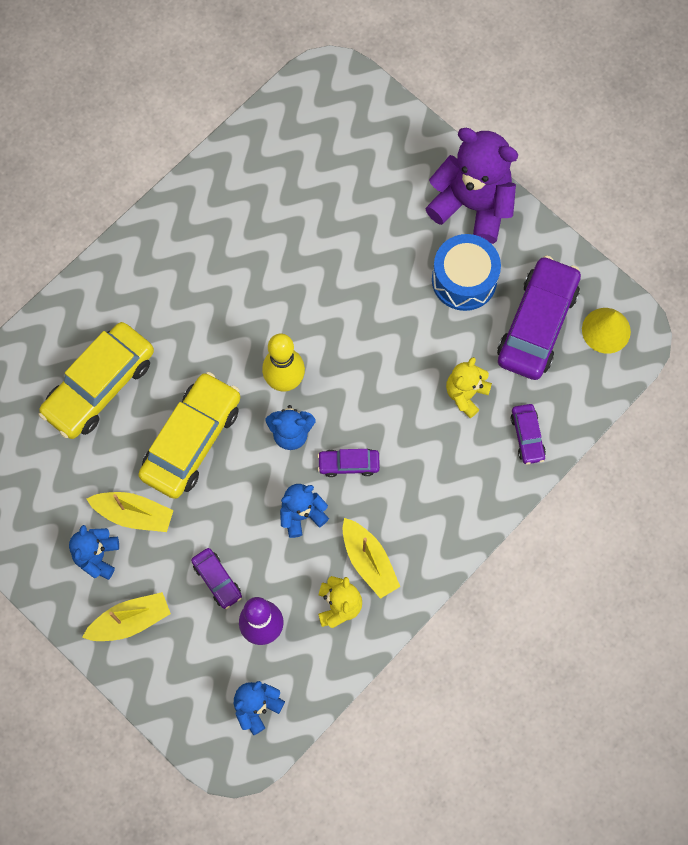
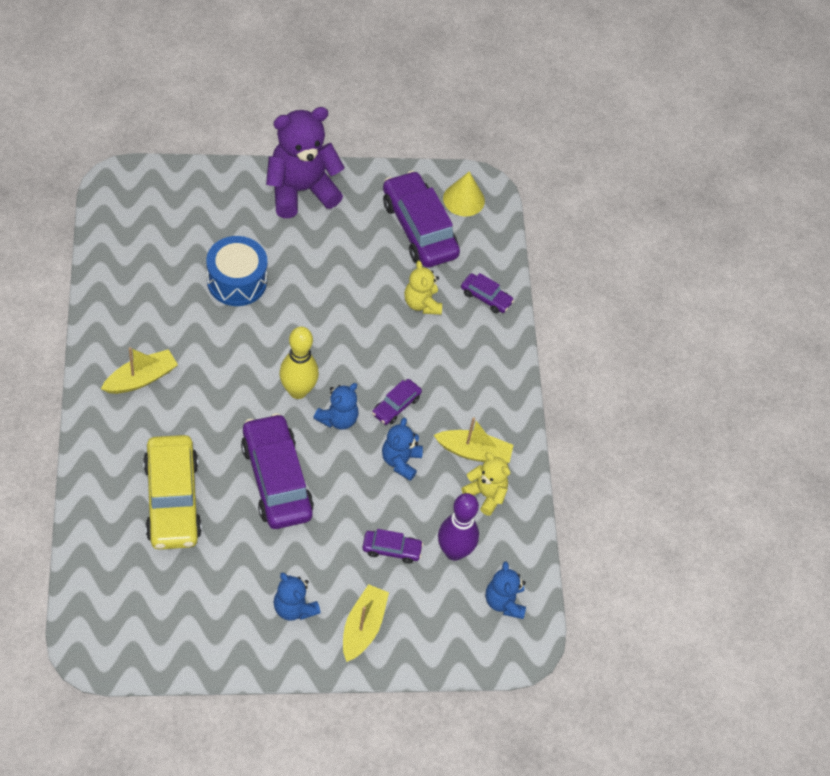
camera: 55 degrees left, 15 degrees down
(134, 514) = (289, 559): yellow boat -> yellow boat (141, 378)
(192, 440) = (276, 479): yellow car -> purple car
(464, 280) = (345, 238): blue drum -> blue drum (237, 281)

